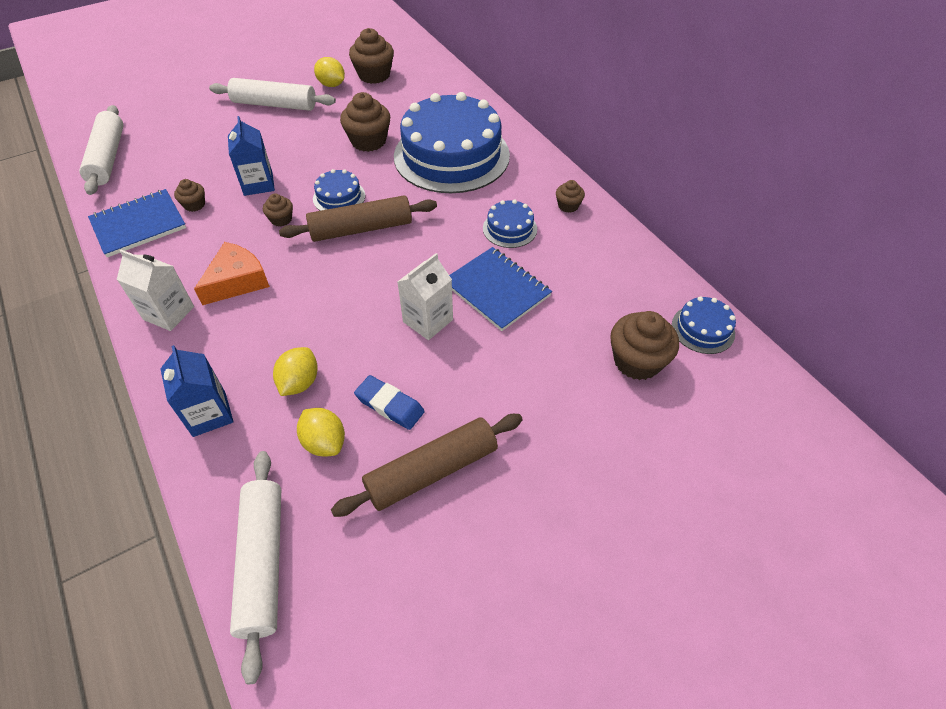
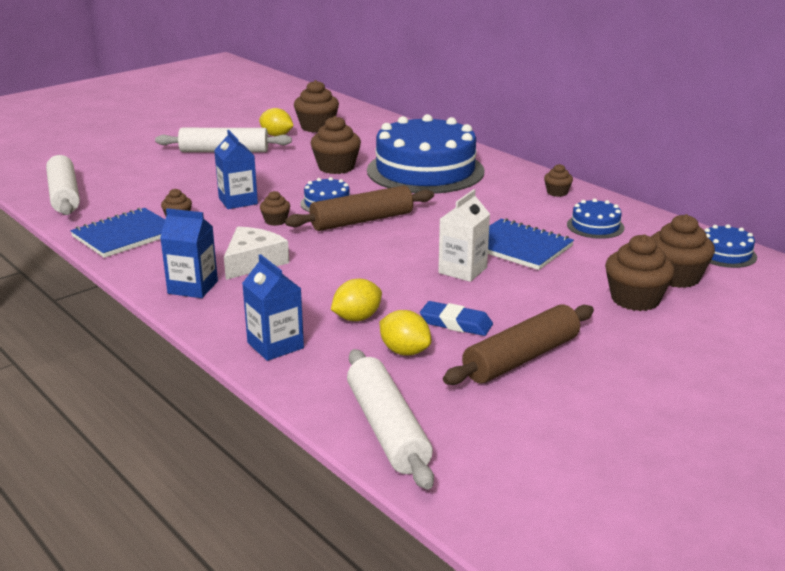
camera: 10 degrees left, 25 degrees down
(168, 313) = (193, 287): white carton -> blue carton
(237, 281) = (253, 262): orange cheese -> white cheese
(299, 382) = (357, 318): yellow lemon -> yellow lemon turned 45 degrees clockwise
(510, 228) = (509, 210): blue cake -> blue cake (595, 226)
(581, 392) = (635, 299): none -> brown cupcake

